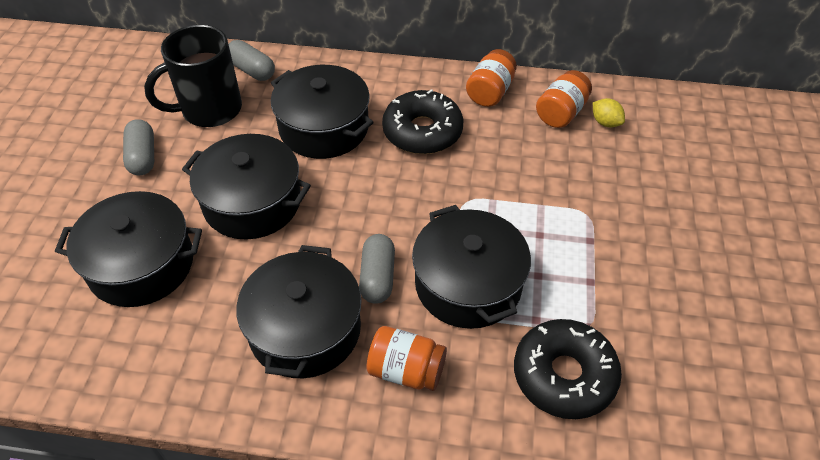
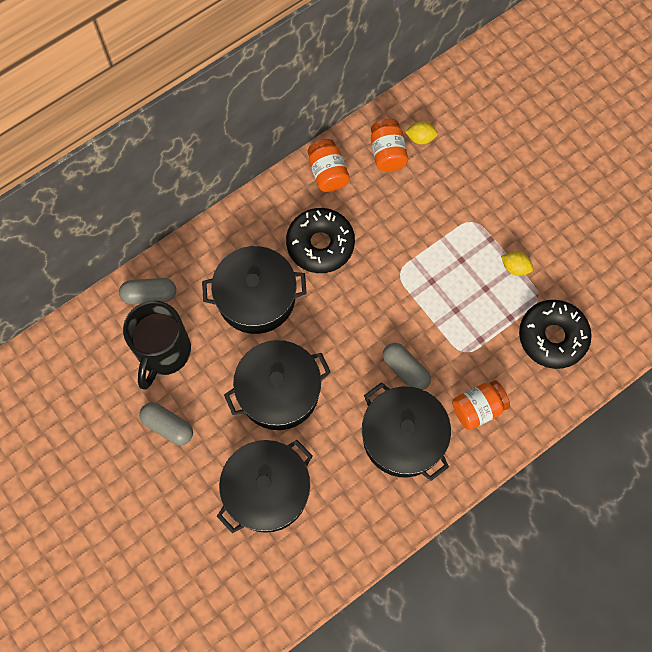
camera: 45 degrees left, 20 degrees up
(468, 284) = (456, 328): black pot -> none
(590, 282) = (515, 267): none -> yellow lemon

